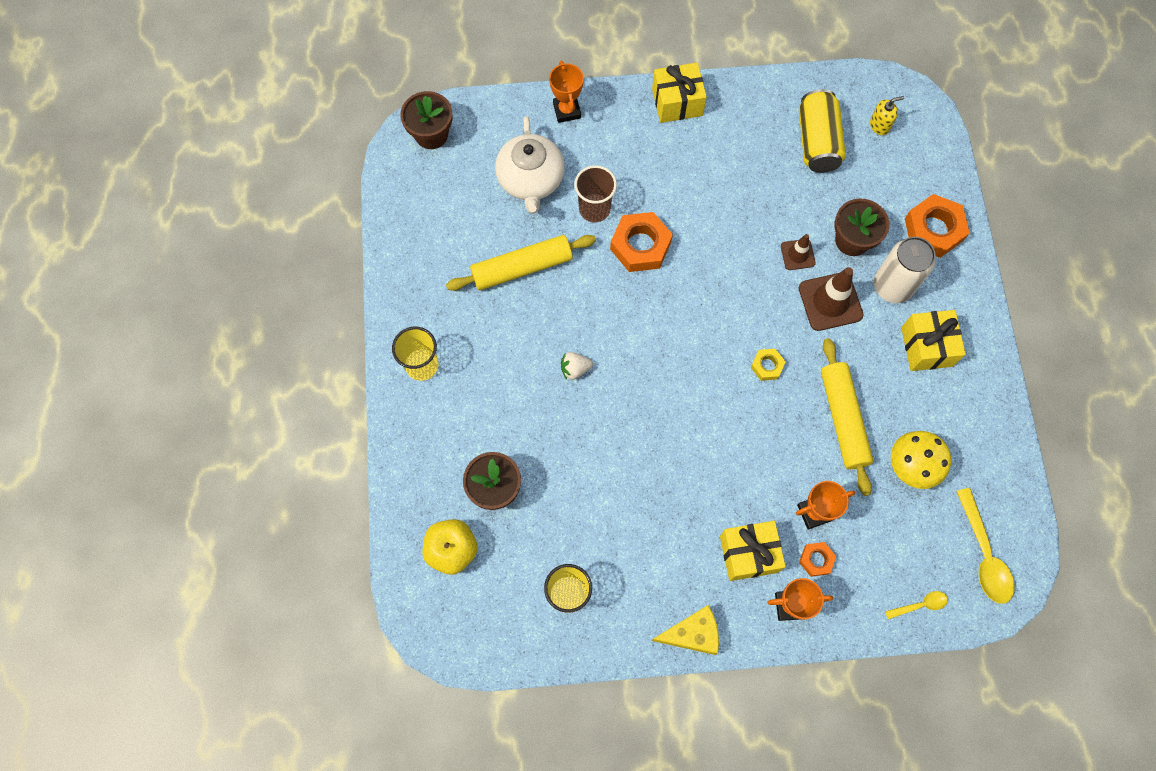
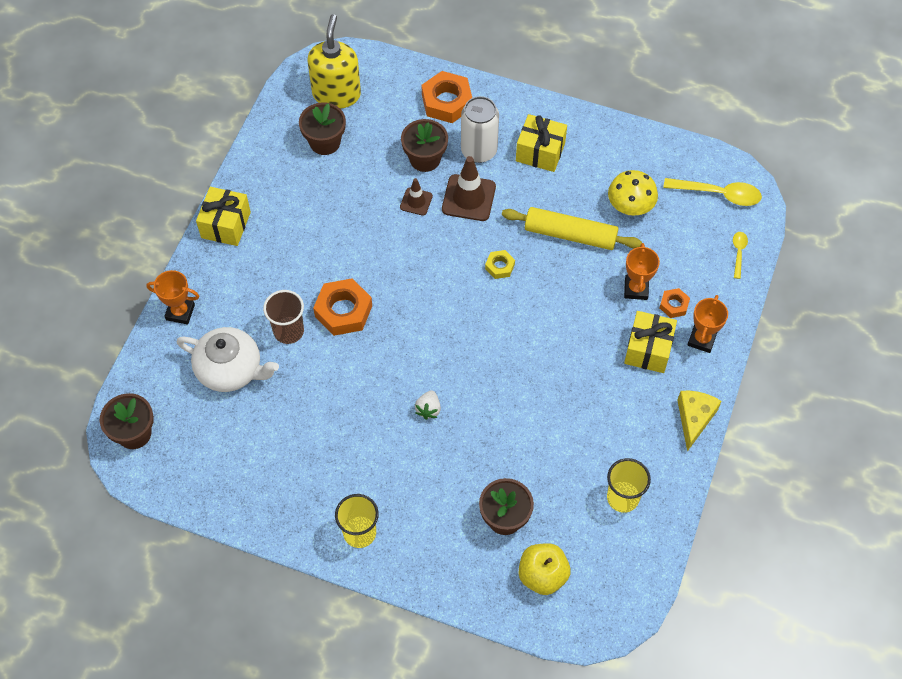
camera: 65 degrees left, 10 degrees down
(522, 267) = (311, 412): yellow rolling pin -> none
(817, 142) = (325, 142): yellow can -> brown flower pot
(879, 125) = (336, 94): yellow soap dispenser -> yellow soap dispenser, size x2.23

